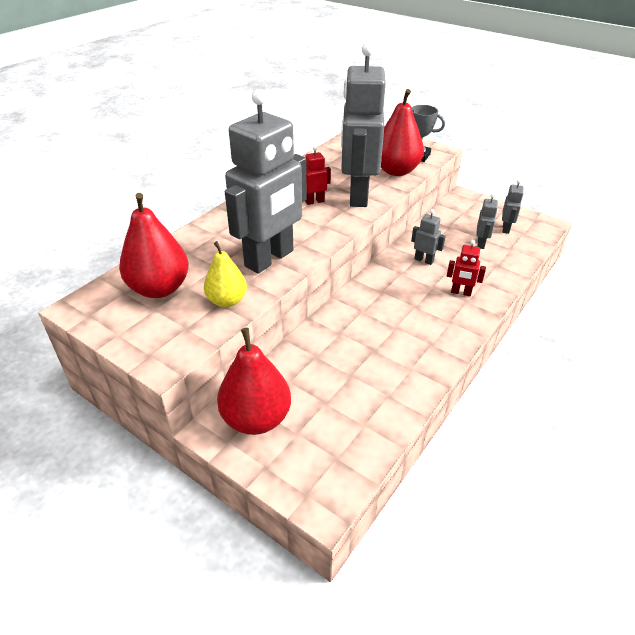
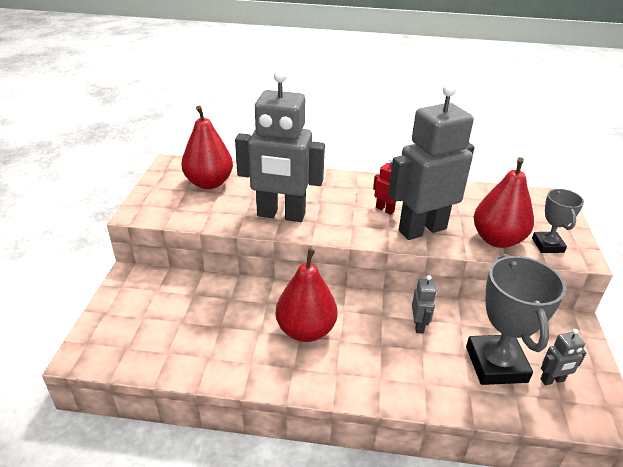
camera: 60 degrees right, 5 degrees down
(227, 301) = (215, 214): yellow pear -> none
(256, 419) = (147, 291): red pear -> red pear (306, 330)
(461, 292) = (390, 369): red robot -> none
(481, 244) = (496, 364): grey robot -> grey trophy

